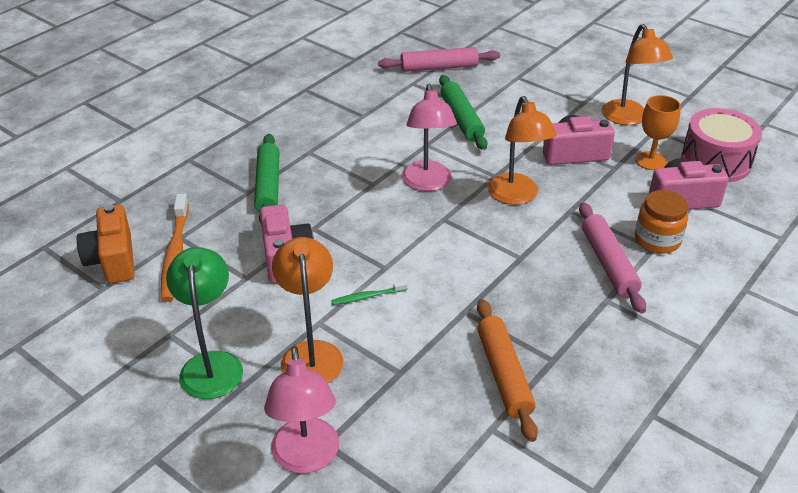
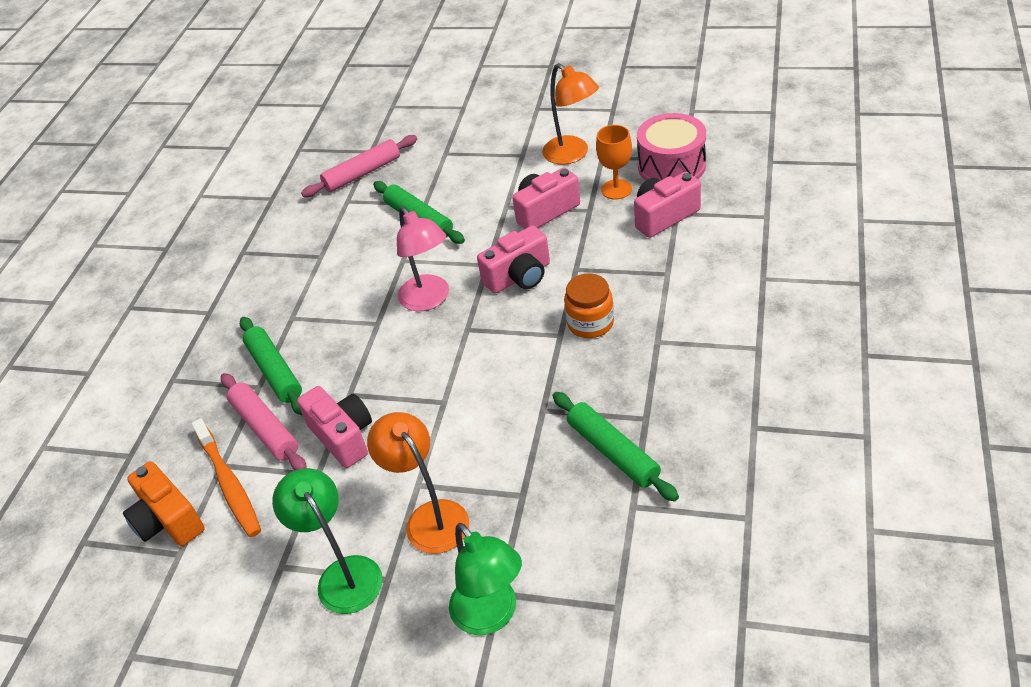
camera: 20 degrees left, 5 degrees up
(306, 458) = (491, 616): pink lamp -> green lamp
(367, 297) = (446, 438): green toothbrush -> none
(504, 374) = (613, 452): orange rolling pin -> green rolling pin
(516, 196) = (519, 277): orange lamp -> pink camera
(608, 263) = (638, 306): pink rolling pin -> pink rolling pin (265, 428)
(657, 240) = (666, 265): orange jar -> orange jar (590, 323)

